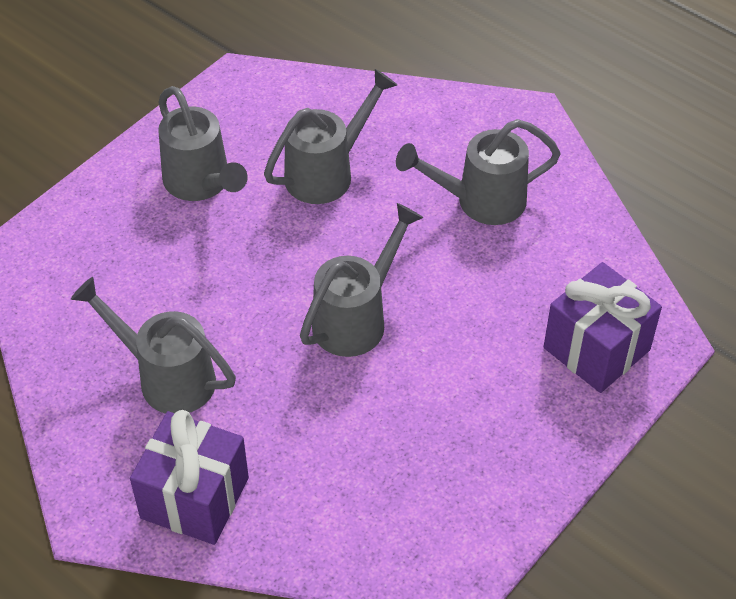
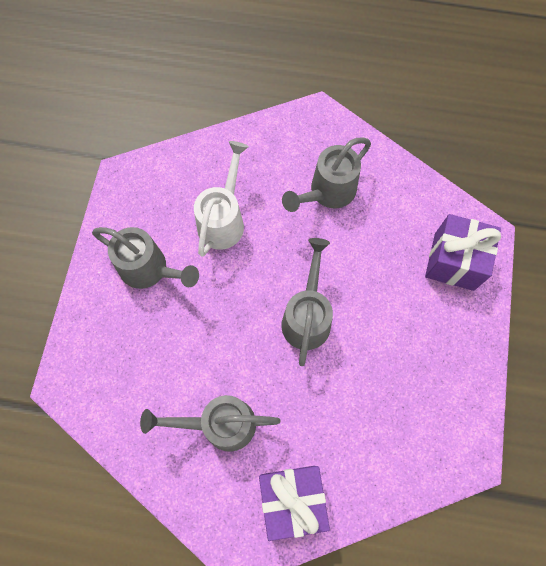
camera: 30 degrees left, 20 degrees up
(327, 173) = (223, 220): grey watering can -> white watering can

